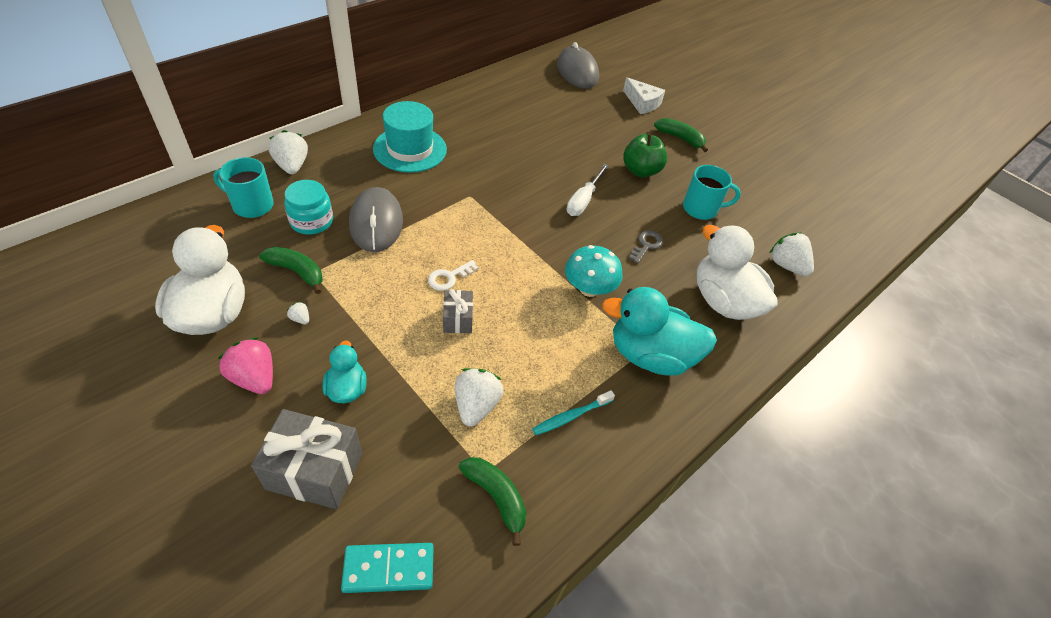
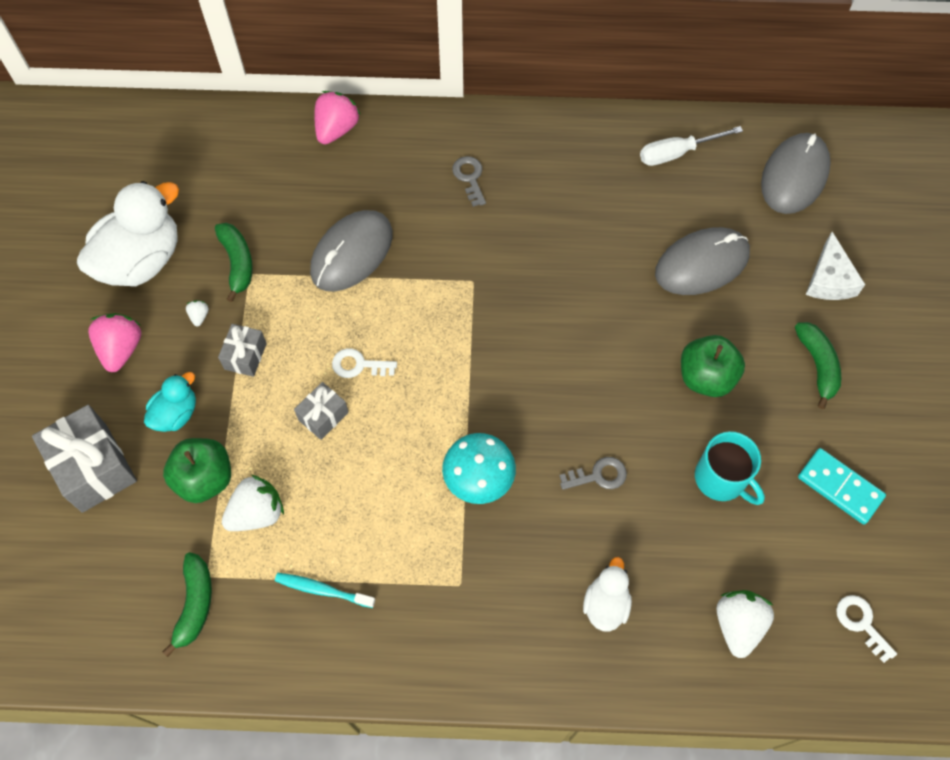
camera: 50 degrees right, 15 degrees up
(252, 205) = (263, 158): turquoise mug -> none
(292, 166) = (336, 129): white strawberry -> pink strawberry
(311, 221) = (297, 212): turquoise jar -> none
(363, 320) = (245, 356): none -> grey gift
(389, 568) = (74, 589): turquoise domino -> turquoise domino (840, 487)
(410, 149) = (470, 178): turquoise hat -> grey key
(414, 413) = (205, 479): none -> green apple
(579, 126) = (701, 264): none -> grey mouse
(583, 200) = (590, 370): white screwdriver -> white screwdriver (677, 153)
(650, 355) = (459, 596): turquoise duck -> none
(723, 301) = (605, 604): white duck -> white duck, size x0.52
(827, 228) = (861, 623): none -> white key

